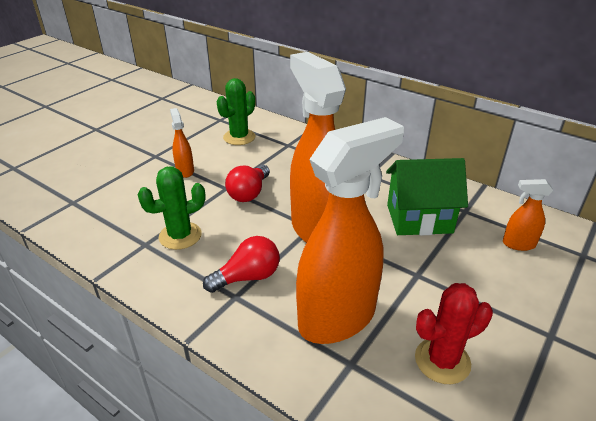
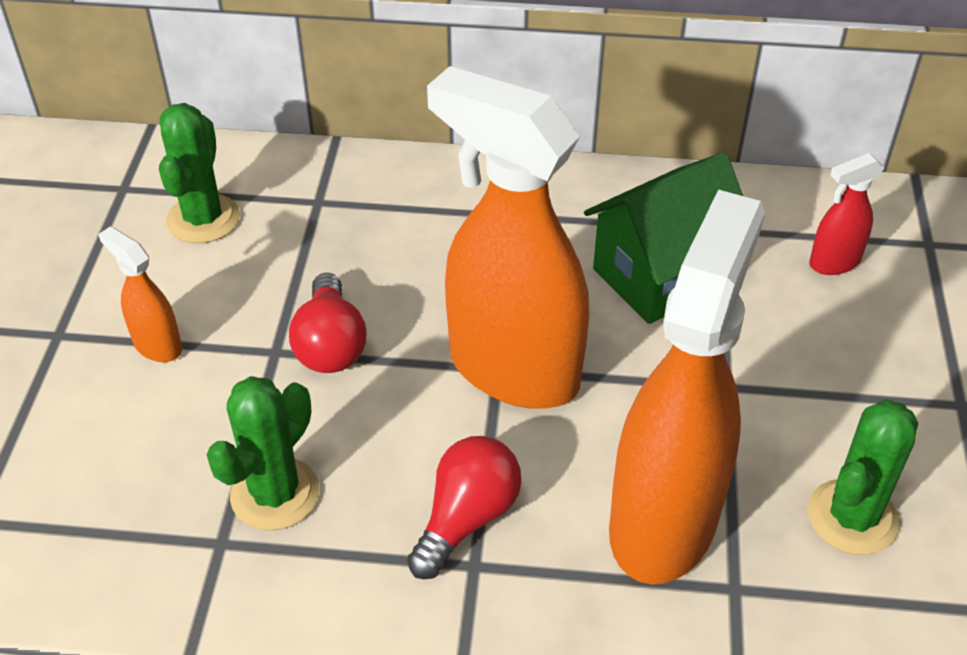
camera: 30 degrees left, 10 degrees up
(442, 361) = (852, 517): red cactus -> green cactus
(518, 244) = (834, 262): orange spray bottle -> red spray bottle

